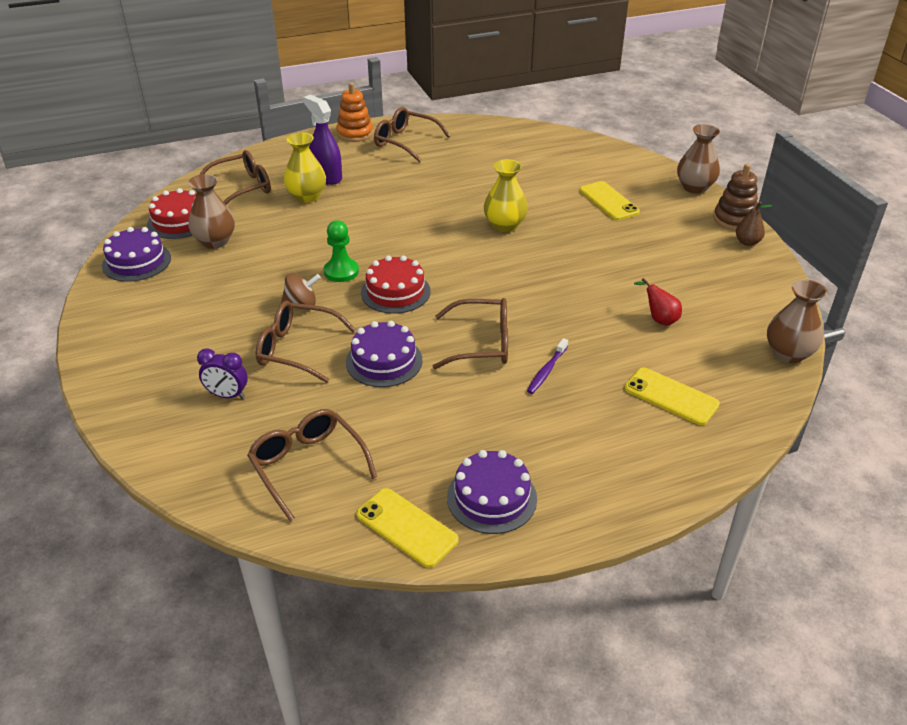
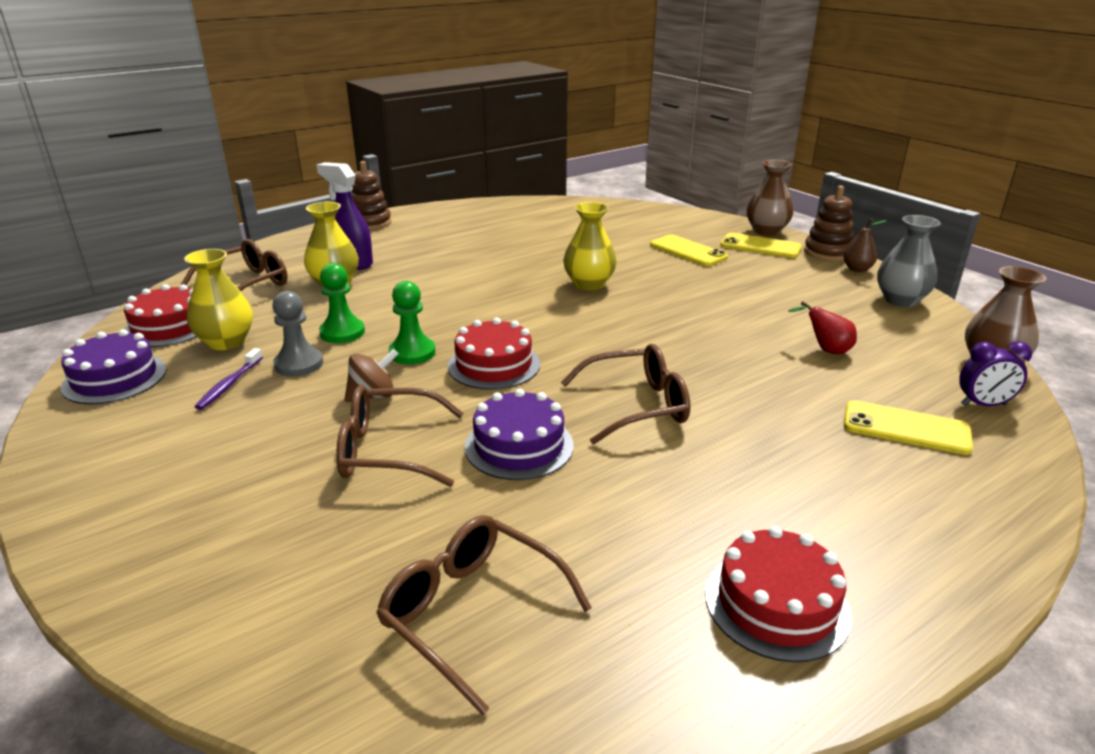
camera: 15 degrees left, 10 degrees down
(215, 241) = (226, 342): brown vase -> yellow vase
(227, 395) = (302, 530): purple clock -> purple clock (983, 405)
(259, 269) = (299, 364): none -> grey pawn
(298, 245) = (342, 332): none -> green pawn
(355, 133) = (370, 223): orange stacking toy -> brown stacking toy
(405, 142) = (433, 224): brown glasses -> none
(407, 527) = (678, 680): yellow phone -> yellow phone (760, 246)
(492, 498) = (776, 603): purple cake -> red cake
(546, 371) = (737, 423): purple toothbrush -> purple toothbrush (229, 384)
(760, 280) = (900, 300): none -> grey vase

